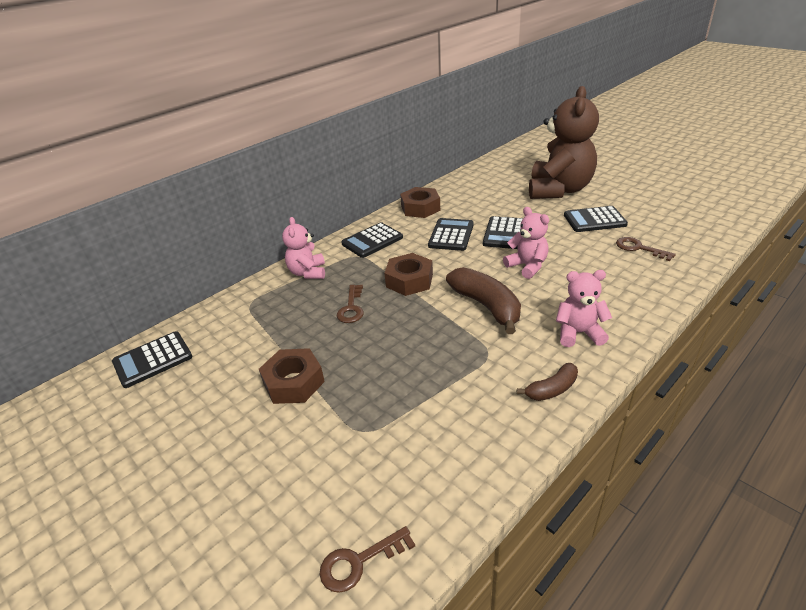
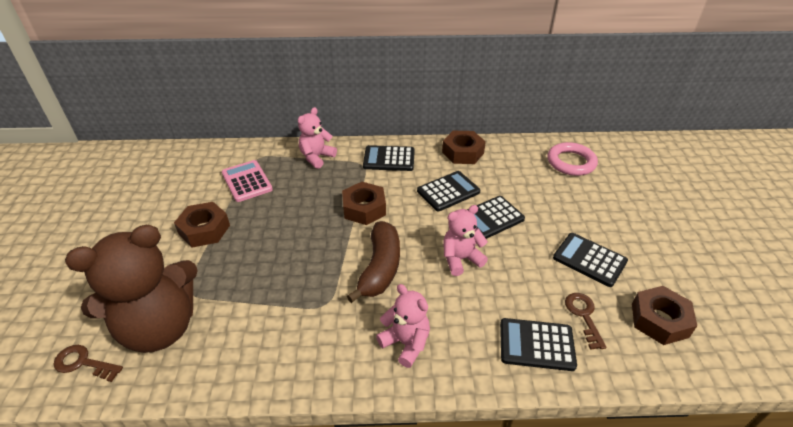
camera: 40 degrees right, 5 degrees up
(153, 360) = (171, 161): black calculator -> black calculator (536, 345)
(271, 325) = (247, 181): none -> pink calculator
(351, 308) = (302, 203): brown key -> none
(498, 177) = (571, 162): none -> pink ring
(527, 266) = (461, 259): pink teddy bear -> pink teddy bear turned 120 degrees counterclockwise
(552, 389) = (319, 365): brown banana -> none
(559, 190) = (606, 209): brown teddy bear -> brown teddy bear (160, 328)
(672, 226) = (659, 320): none -> brown nut

